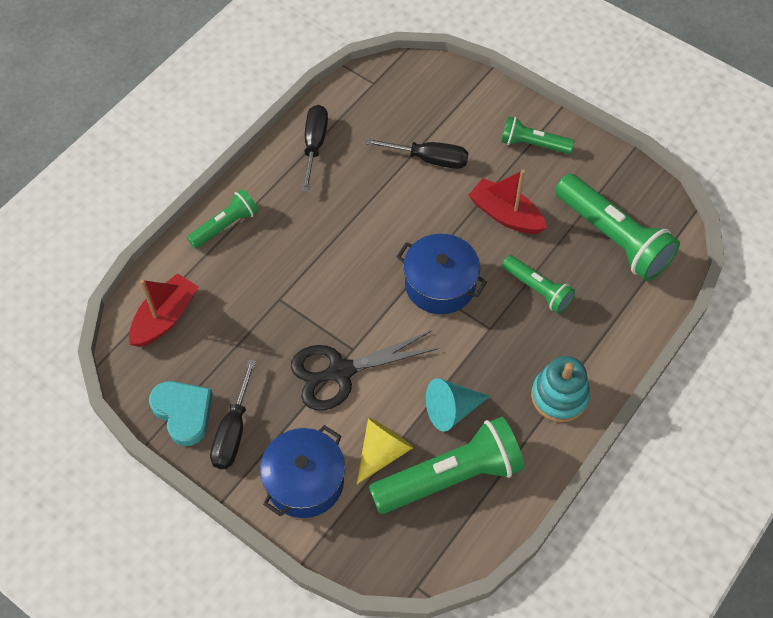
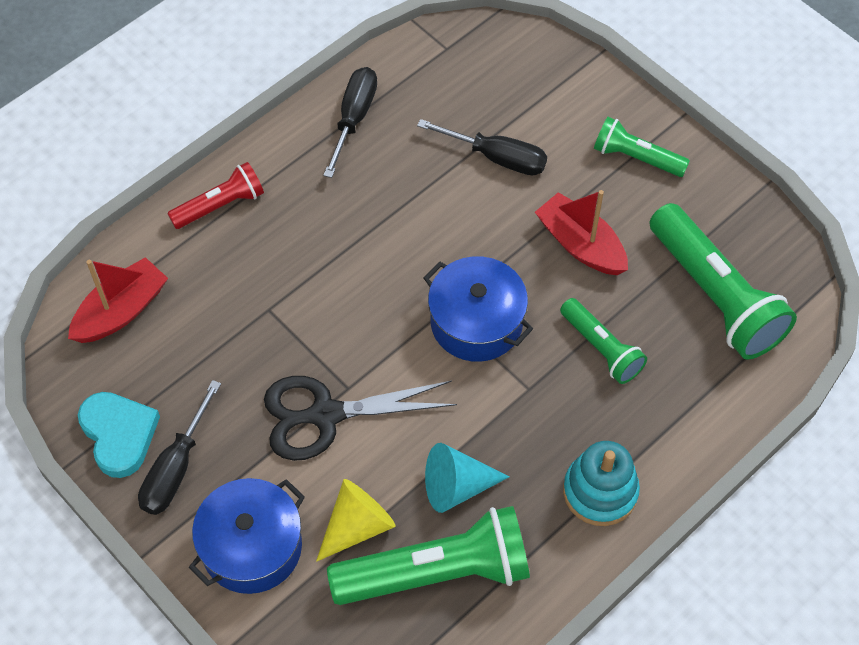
camera: 10 degrees right, 0 degrees up
(225, 225) = (220, 205): green flashlight -> red flashlight

